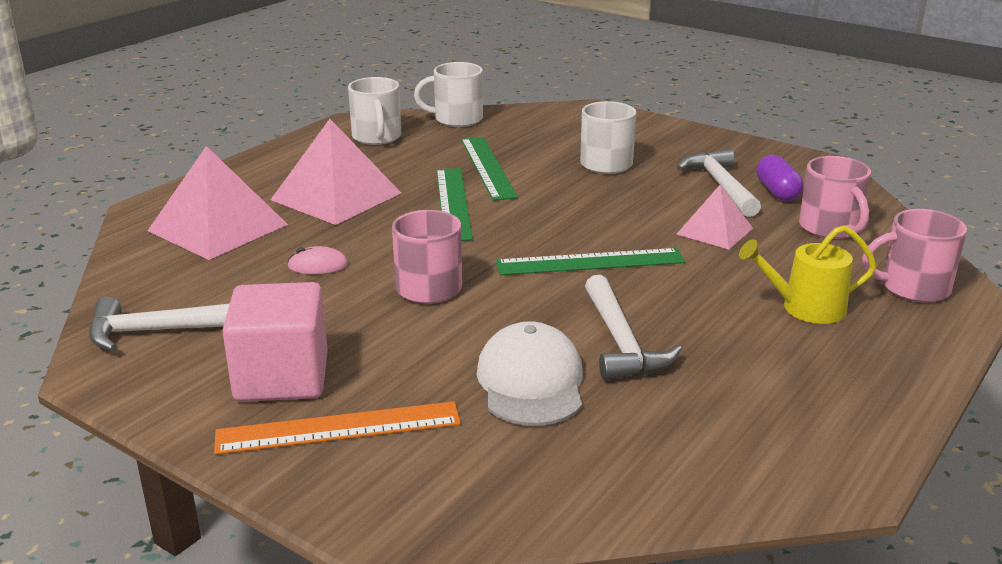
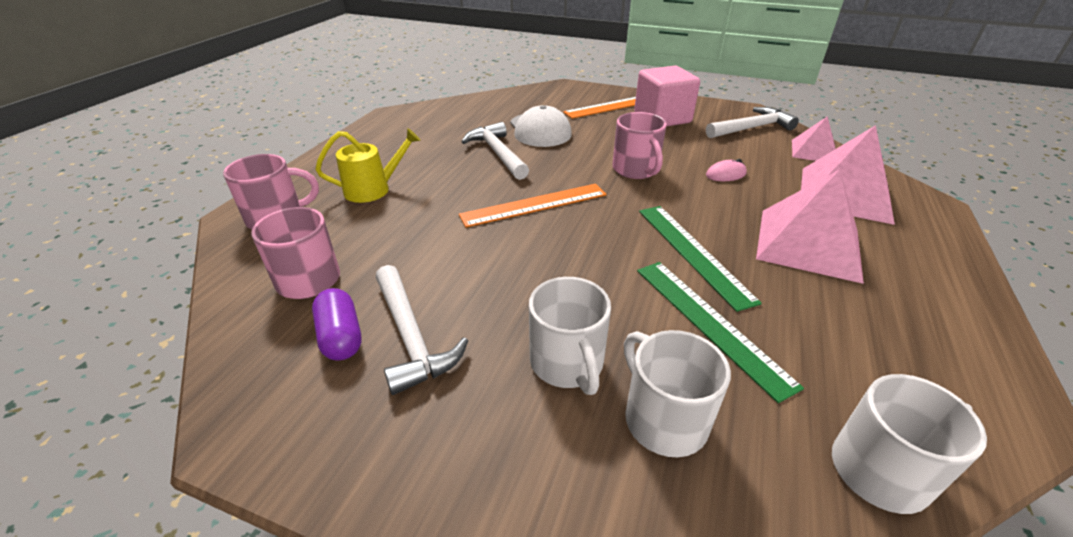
camera: 165 degrees right, 10 degrees up
(377, 137) = (920, 371): white mug -> white mug (663, 419)
(590, 262) = (534, 205): green ruler -> orange ruler
(715, 231) = (429, 255): pink pyramid -> pink pyramid (814, 151)

